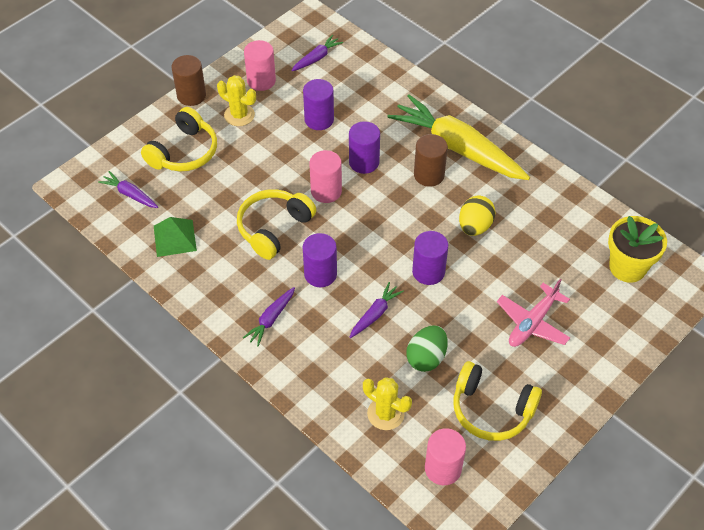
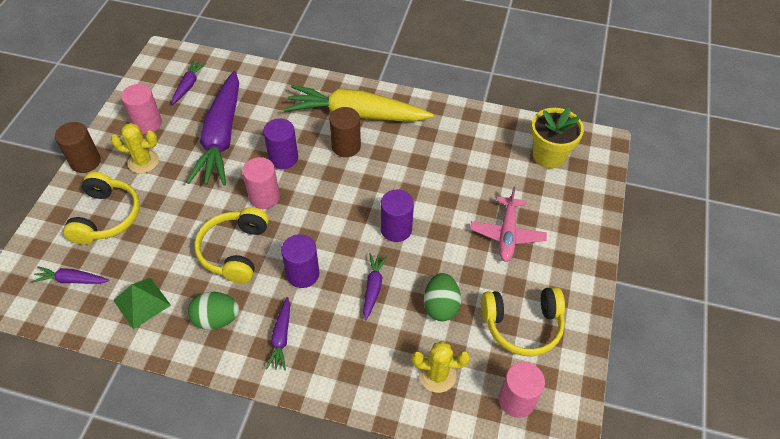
camera: 30 degrees left, 0 degrees up
(227, 279) = (216, 319): none -> green egg
(319, 119) = (221, 137): purple cylinder -> purple carrot
(475, 226) = (410, 174): yellow egg -> none

